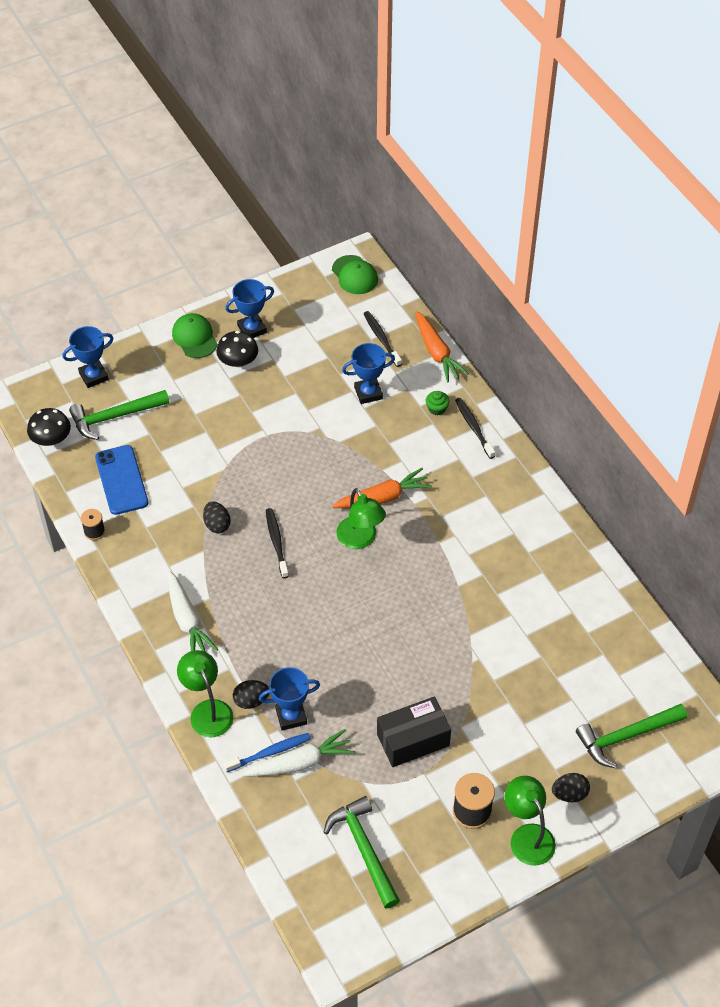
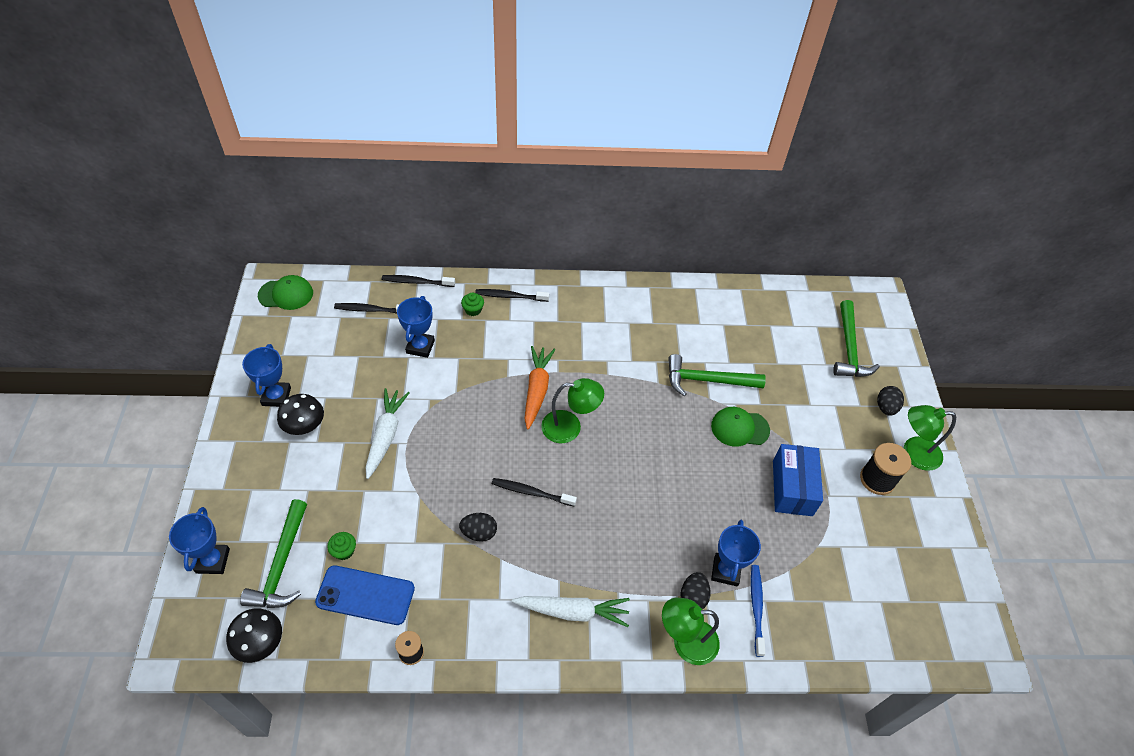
camera: 65 degrees left, 0 degrees up
(148, 447) = (344, 551): none -> green cupcake
(194, 337) = (244, 447): green cap -> green cap (739, 428)
(300, 762) = (778, 586): white carrot -> white carrot (386, 435)
(364, 849) = (886, 578): green hammer -> green hammer (707, 380)
(413, 740) = (792, 488): black box -> blue box
(437, 353) = (416, 282): orange carrot -> black toothbrush

